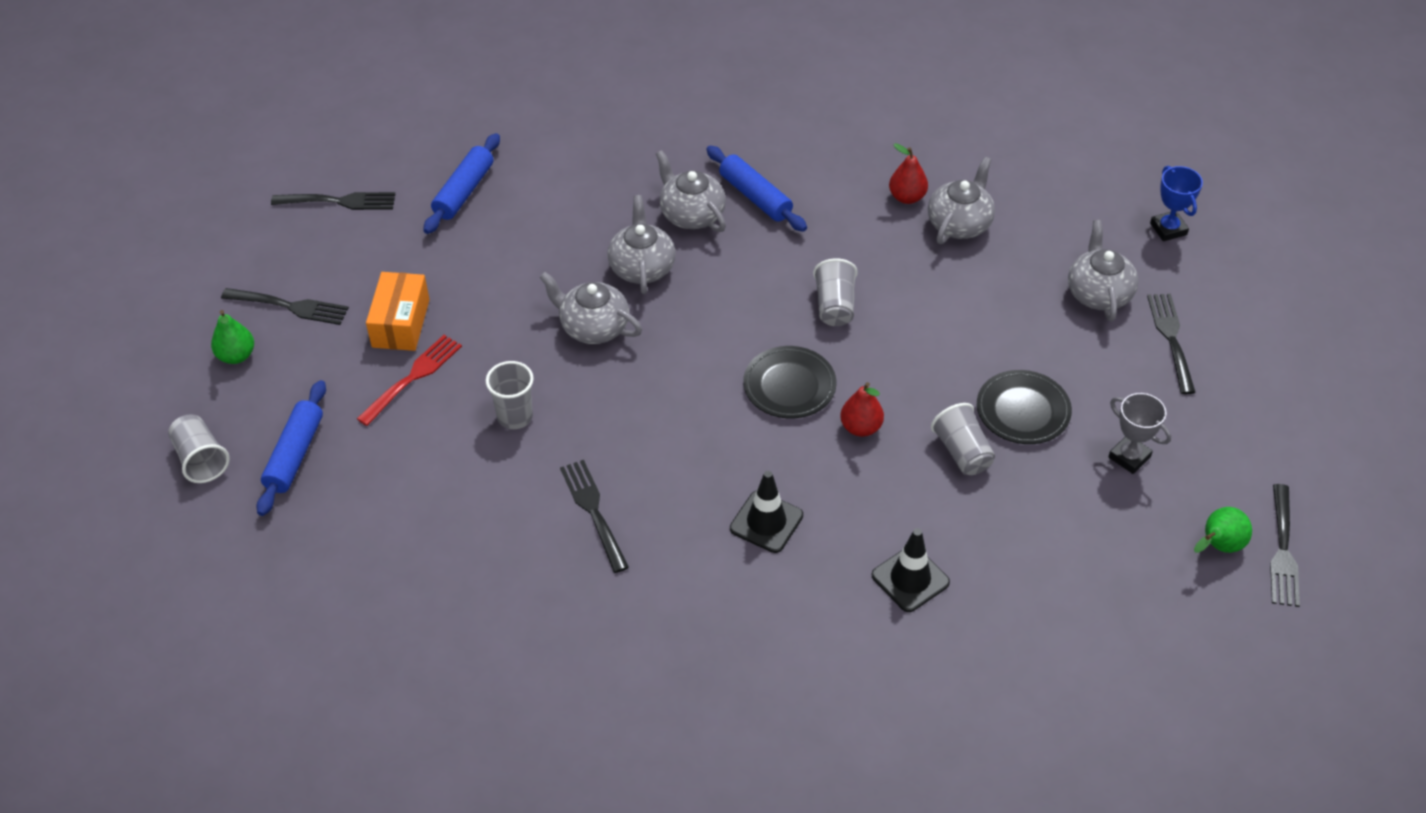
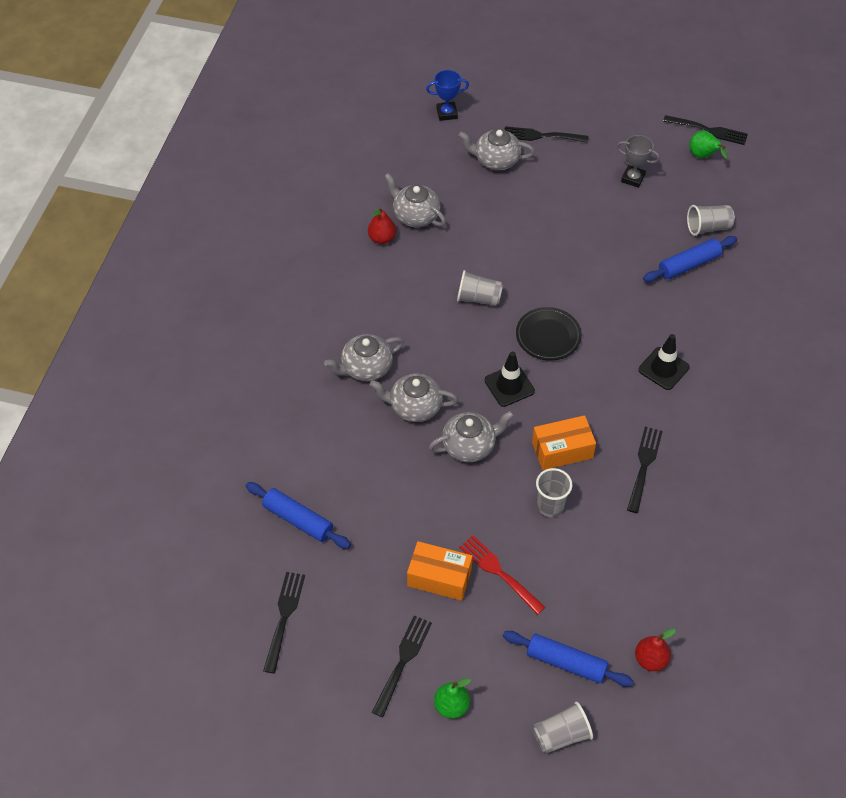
camera: 80 degrees left, 5 degrees up
(593, 327) = (469, 445): grey teapot -> grey teapot turned 150 degrees counterclockwise
(594, 511) = (644, 466): black fork -> black fork turned 120 degrees clockwise
(603, 420) = (562, 450): none -> orange box
(755, 197) = (358, 326): blue rolling pin -> blue rolling pin (689, 265)
(861, 427) = (590, 304): red pear -> red pear (650, 659)
(910, 579) = (715, 302): black traffic cone -> black traffic cone (509, 386)
(962, 452) = (618, 256): grey cup -> grey cup (708, 227)
(1023, 411) = (589, 219): black plate -> none
(1129, 457) = (633, 178): grey trophy -> grey trophy turned 60 degrees clockwise

